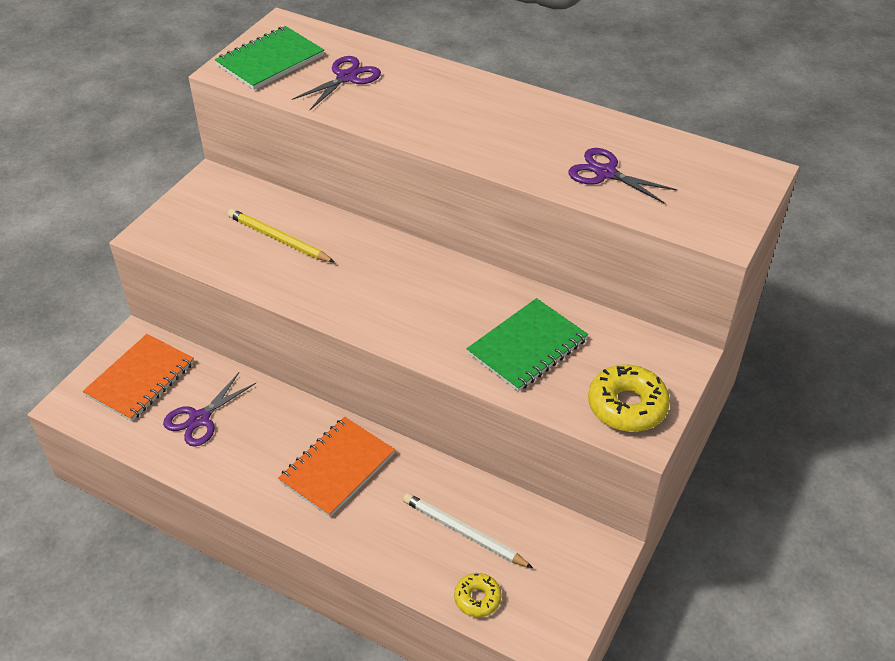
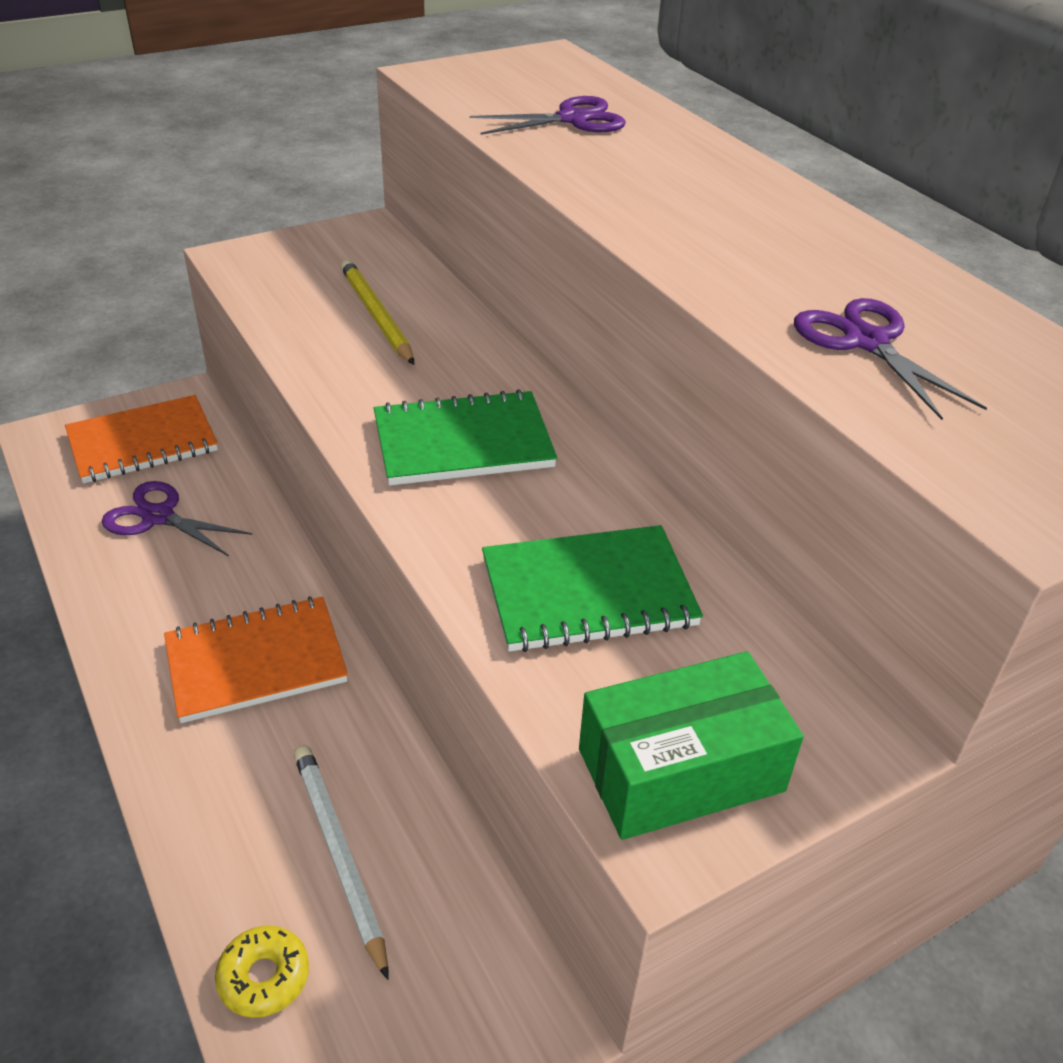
camera: 30 degrees right, 5 degrees down
(200, 419) = (158, 517): purple scissors -> purple scissors turned 45 degrees clockwise
(270, 61) = (493, 79): green notebook -> green notebook (463, 442)
(627, 406) = (681, 770): yellow donut -> green box

